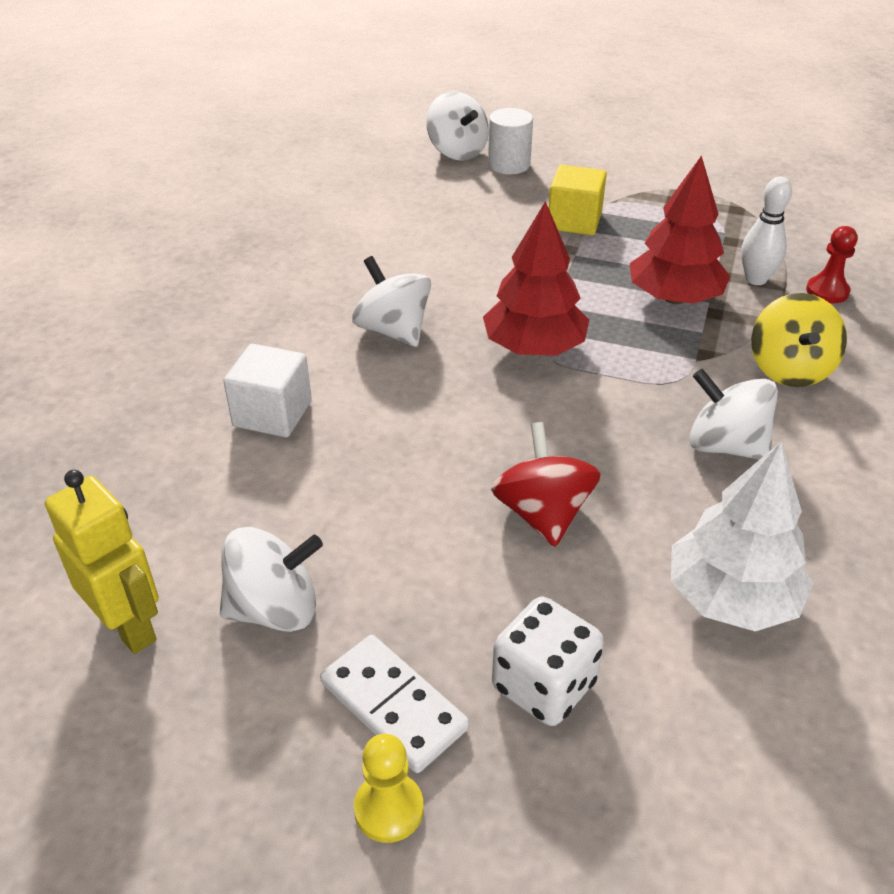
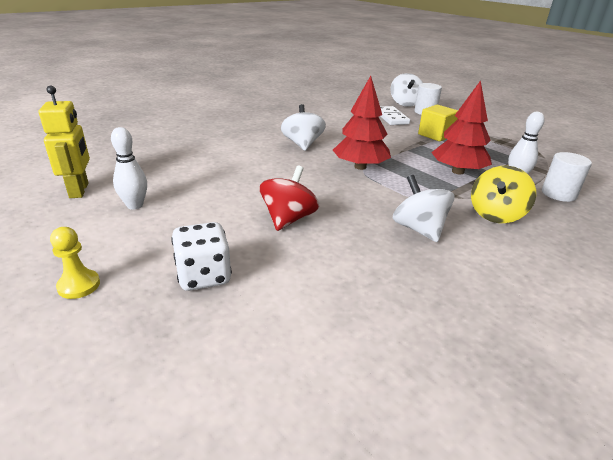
camera: 30 degrees right, 10 degrees down
(272, 414) = (219, 152): white cube -> none
(274, 609) = (135, 205): white spinning top -> white bowling pin
(394, 705) = (132, 253): white domino -> white domino (391, 118)
(731, 598) = (345, 286): white tree -> none
(827, 291) = (558, 194): red pawn -> white cylinder

